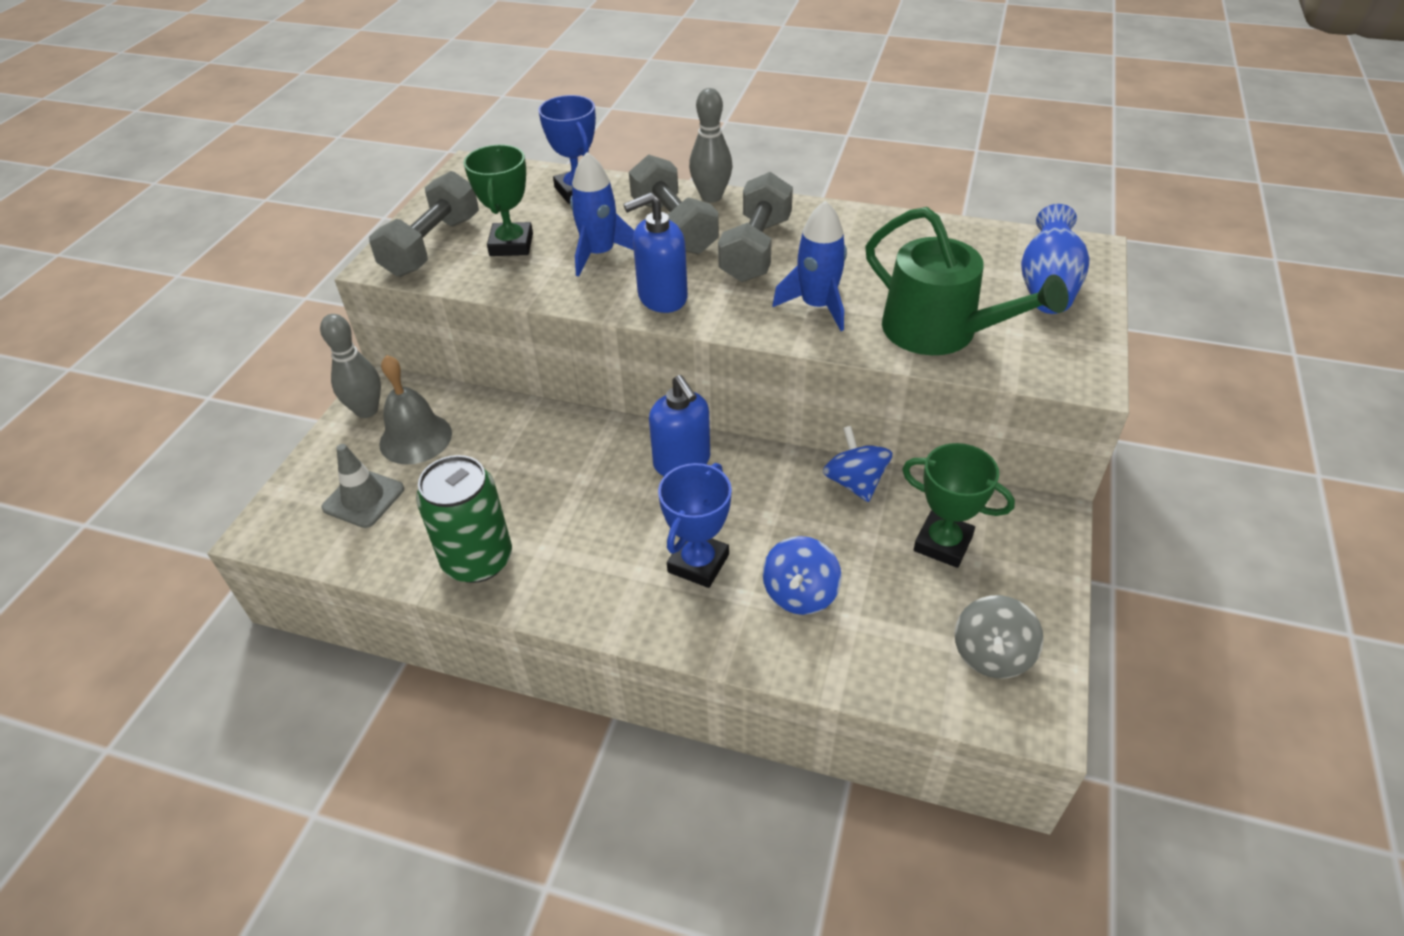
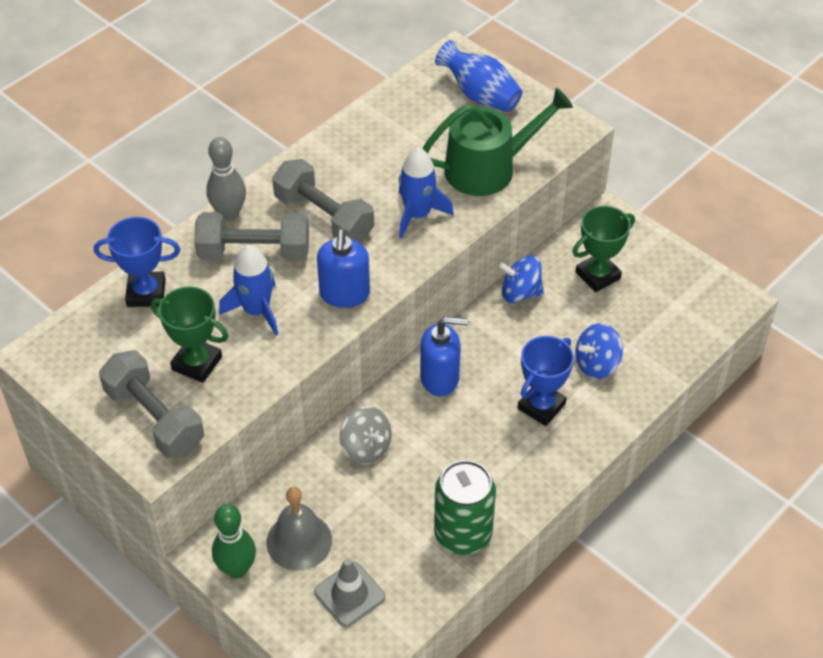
camera: 65 degrees left, 5 degrees up
(367, 410) = (237, 569): grey bowling pin -> green bowling pin
(698, 563) = (541, 406): blue trophy -> blue trophy turned 75 degrees clockwise
(800, 593) = (596, 364): blue spinning top -> blue spinning top turned 105 degrees clockwise
(991, 654) = (689, 297): grey spinning top -> grey spinning top (366, 448)

